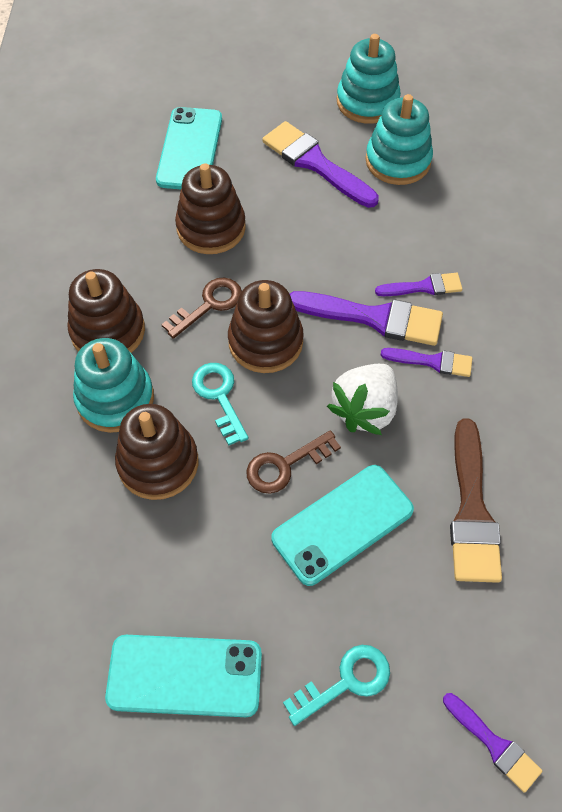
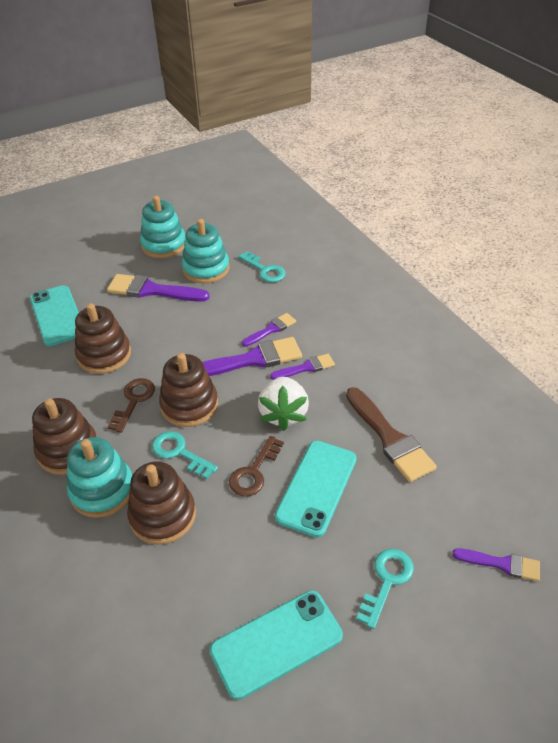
camera: 30 degrees left, 15 degrees down
(471, 196) = (265, 270): none -> turquoise key

